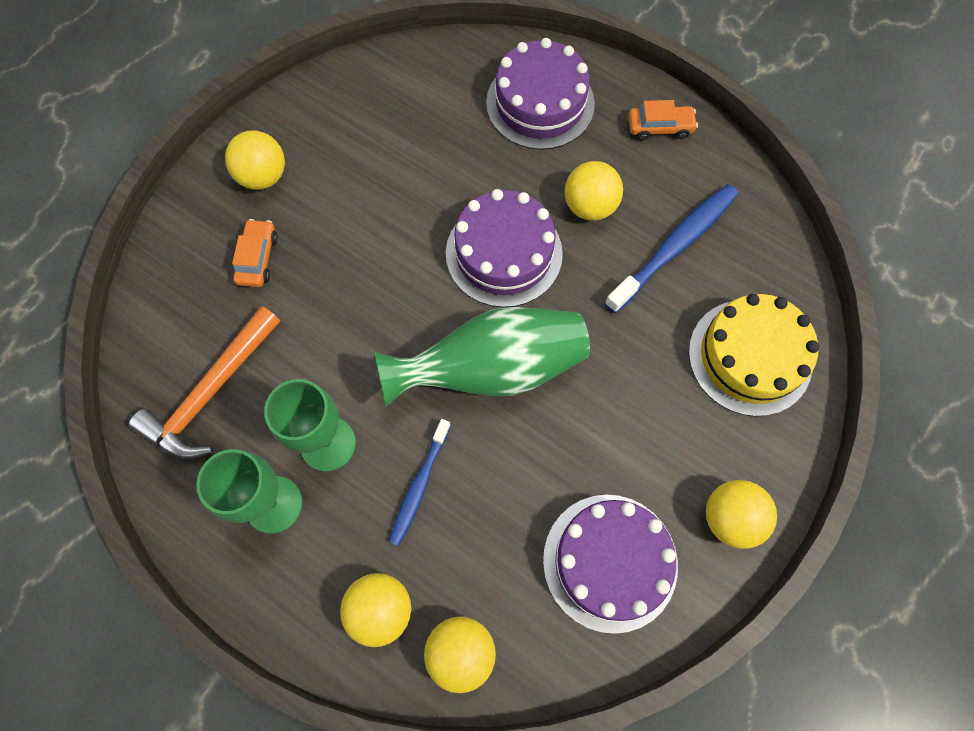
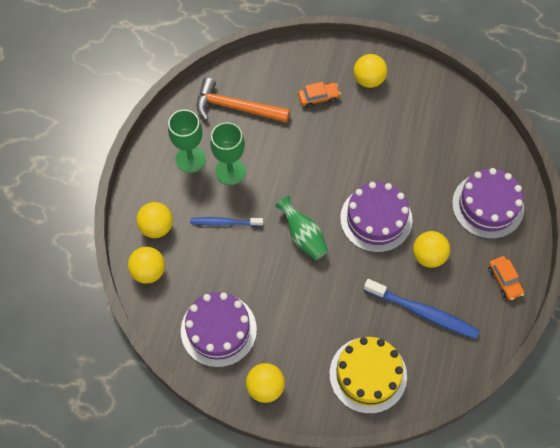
camera: 70 degrees right, 5 degrees down
(492, 368) = (303, 236): green vase -> green vase, size x0.58

